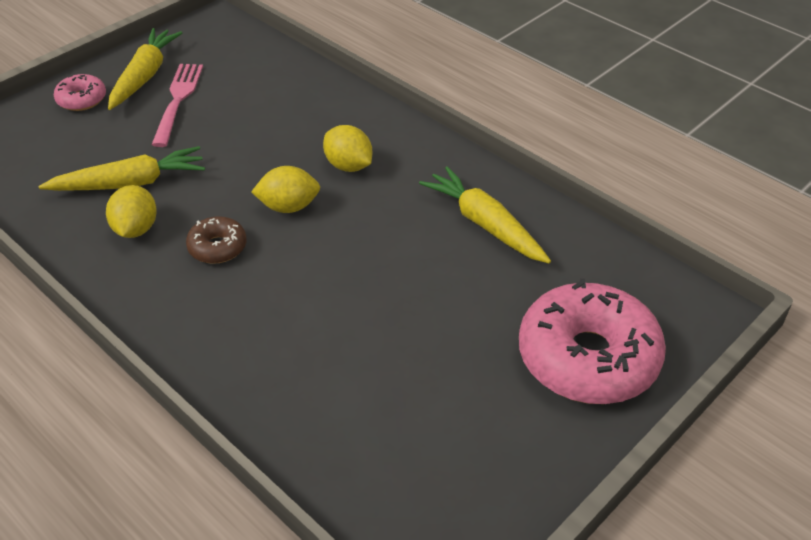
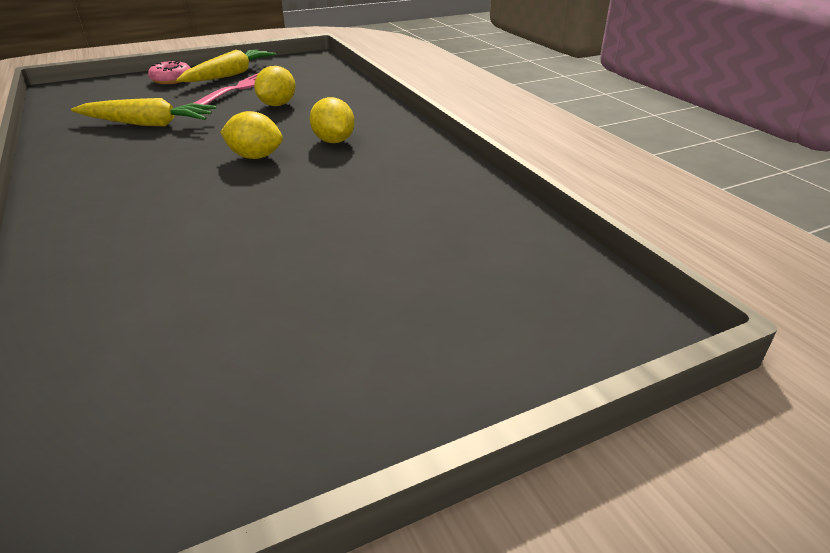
camera: 20 degrees right, 10 degrees down
(136, 229) = (118, 149): yellow lemon -> yellow lemon (277, 105)
(217, 247) = (167, 171): brown donut -> none
(484, 224) = (426, 198): yellow carrot -> none
(587, 358) = (456, 335): pink donut -> none

